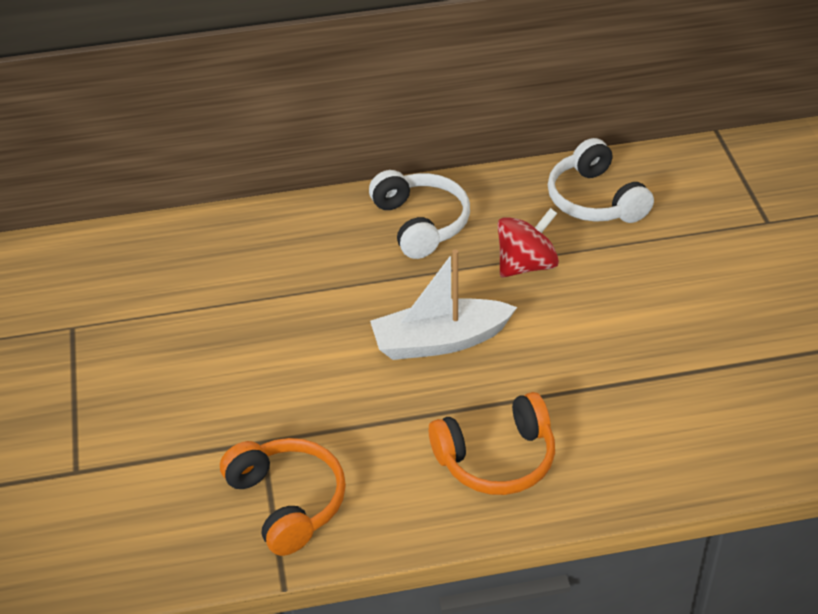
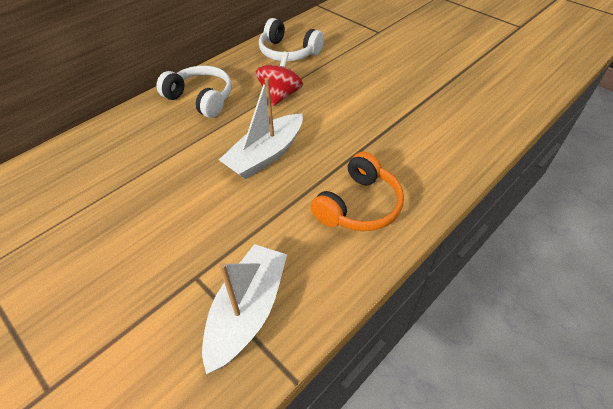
camera: 35 degrees left, 5 degrees up
(287, 502) = (247, 311): orange headphones -> white boat

